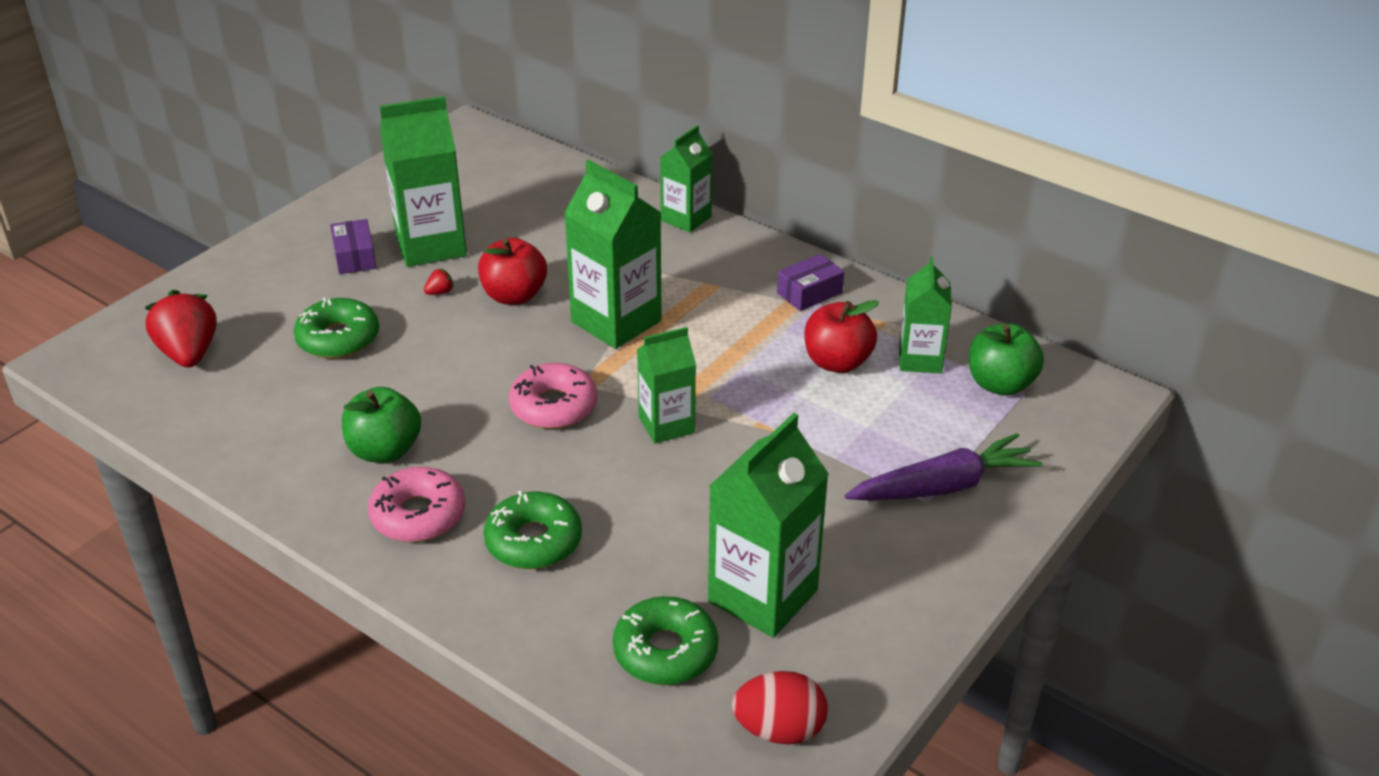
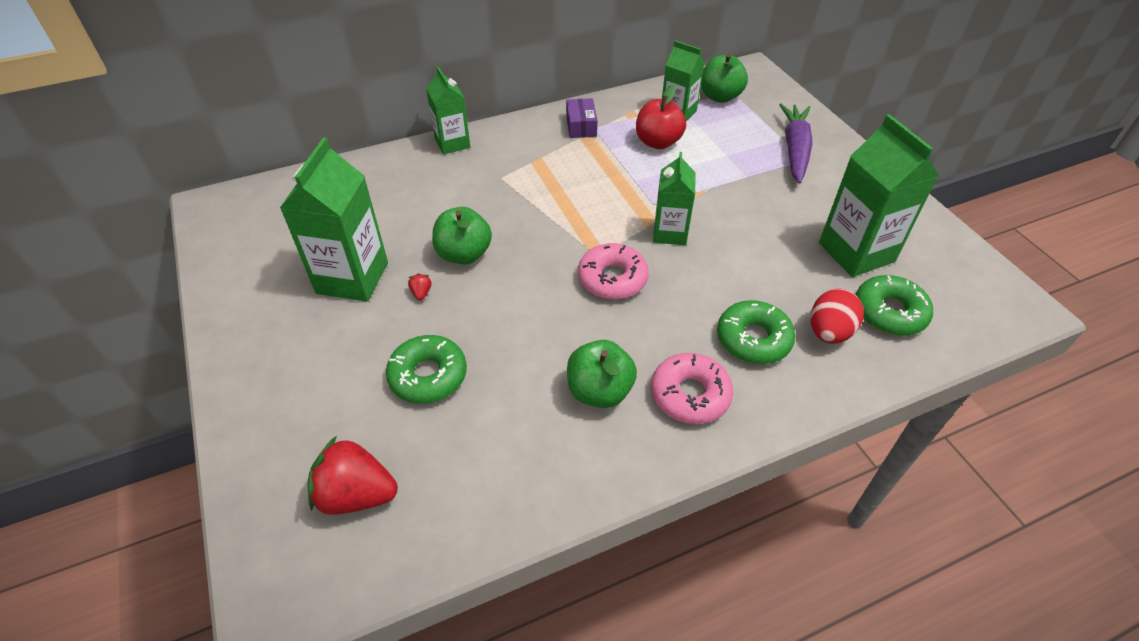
camera: 60 degrees left, 10 degrees up
(355, 257) = (320, 329): purple box -> none
(514, 296) = (464, 254): red apple -> green apple
(616, 321) = (540, 215): green carton -> none
(779, 730) = (972, 288): red egg -> red egg (829, 332)

